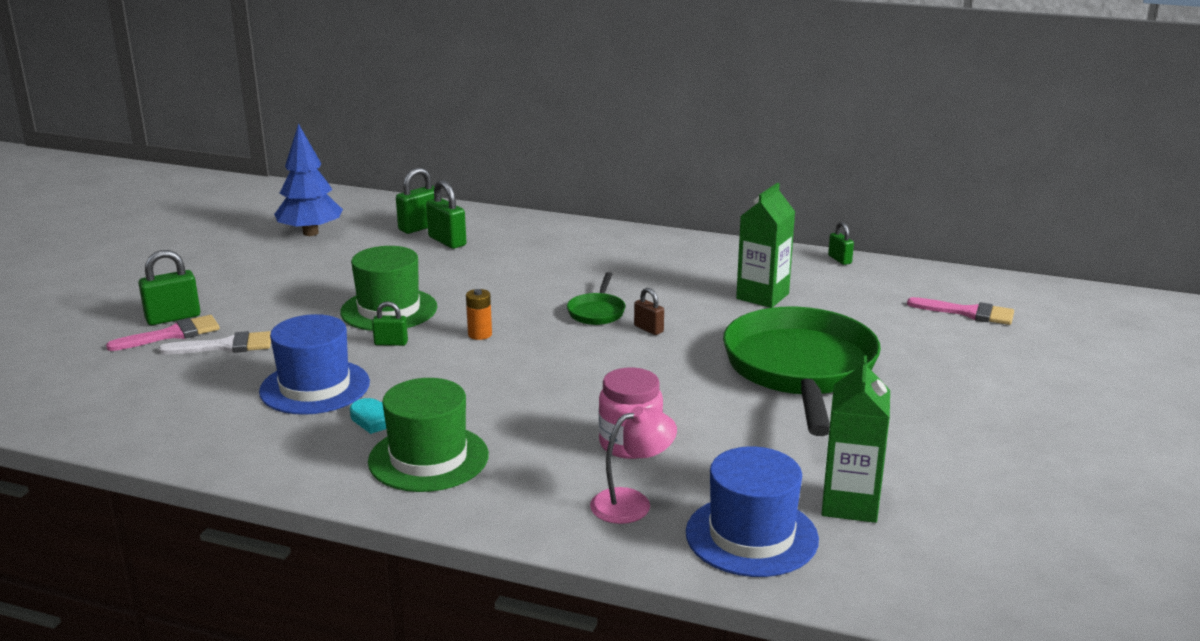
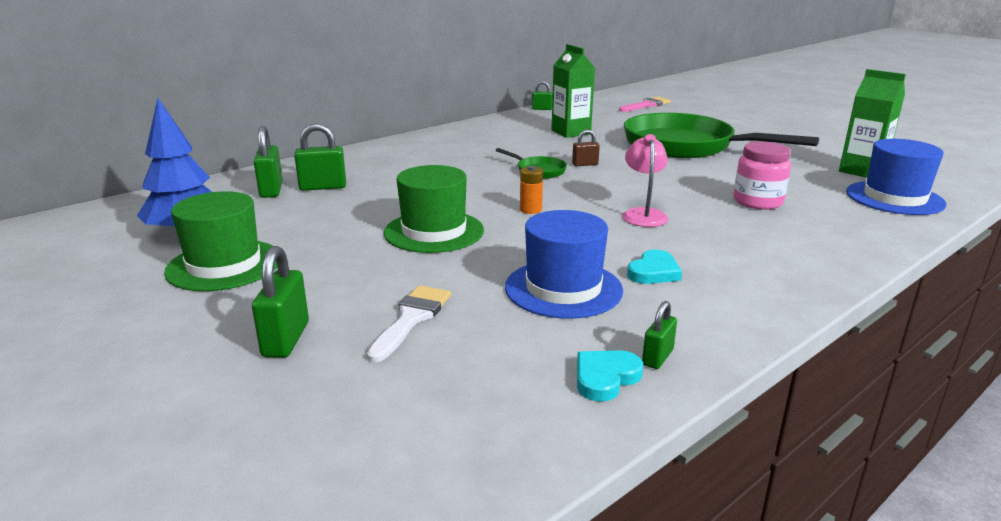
camera: 60 degrees left, 0 degrees up
(173, 334) = (334, 346): pink brush -> none
(178, 433) = (605, 378): none -> turquoise heart
(391, 343) = (506, 242): green padlock -> green padlock (657, 357)
(428, 458) = (742, 266): green hat -> green hat (224, 265)
(632, 503) = (842, 217): pink lamp -> pink lamp (643, 214)

